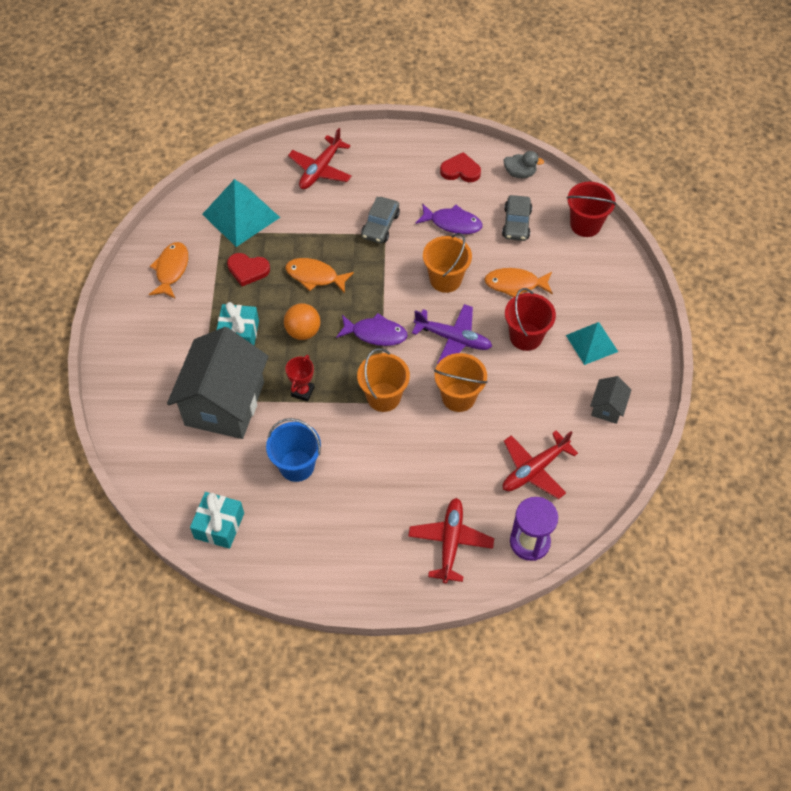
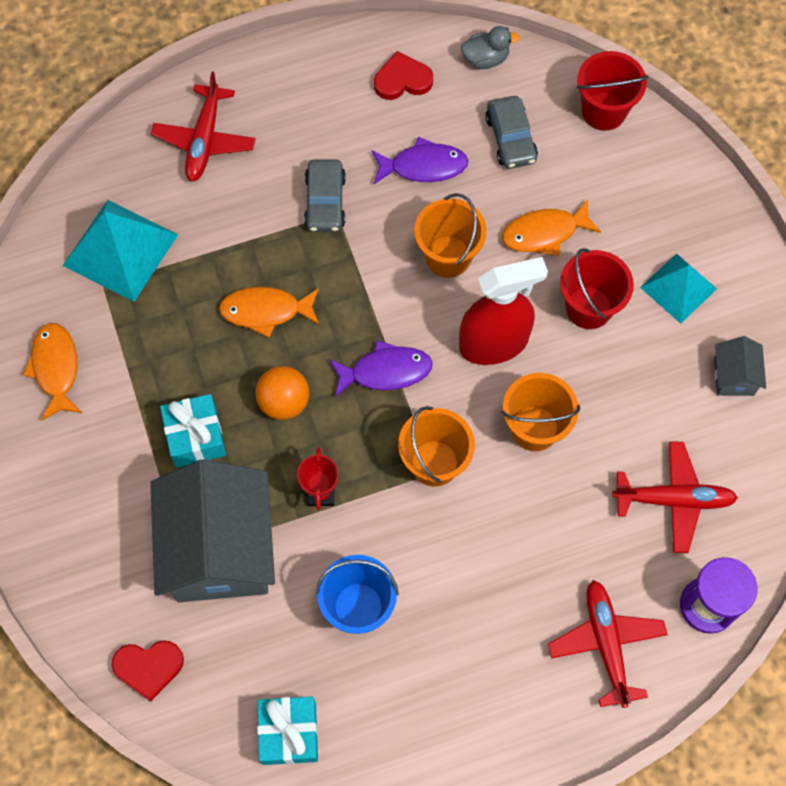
camera: 20 degrees left, 10 degrees up
(248, 270) = (166, 332): red heart -> red heart (148, 667)
(453, 339) = (494, 343): purple plane -> red spray bottle
(534, 469) = (674, 499): red plane -> red plane turned 120 degrees counterclockwise

